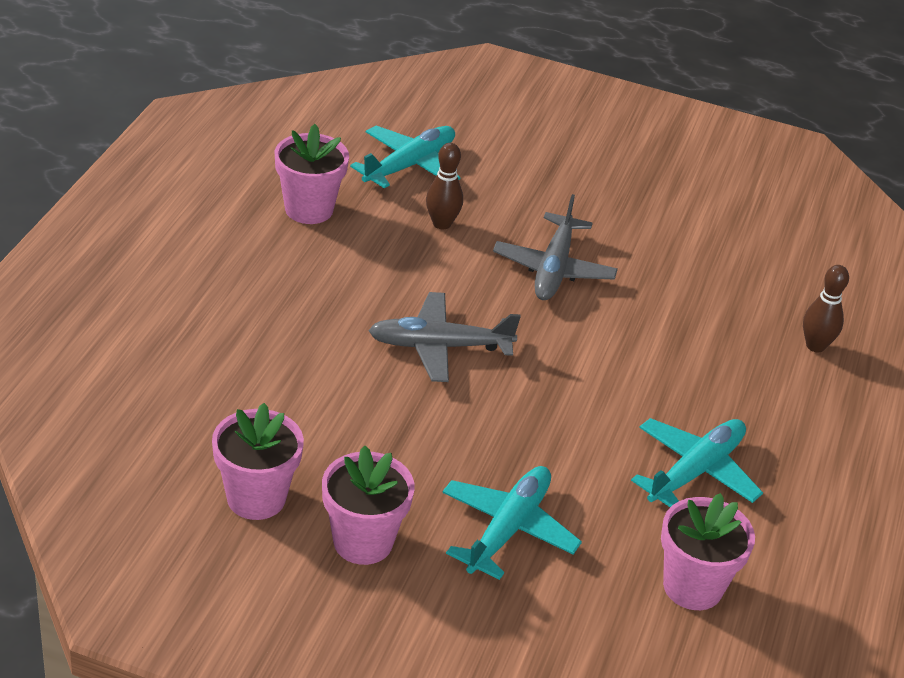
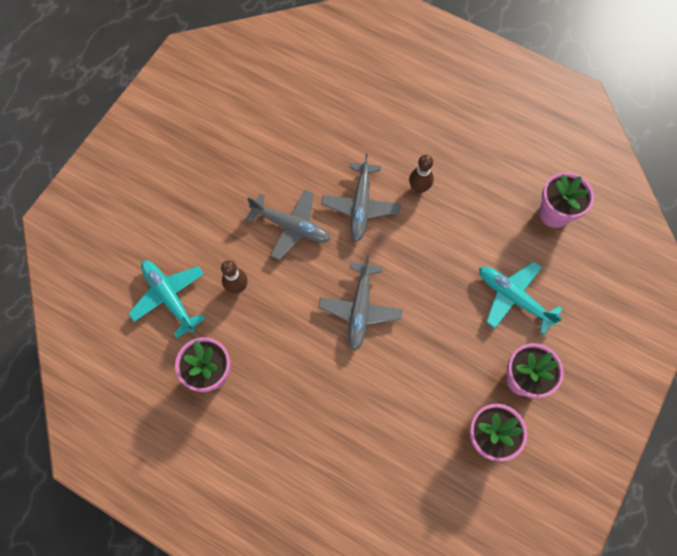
camera: 75 degrees left, 30 degrees up
(616, 340) = (360, 205): none -> grey plane
(695, 471) = (471, 190): turquoise plane -> none
(815, 346) = (373, 100): brown bowling pin -> brown bowling pin (419, 188)

